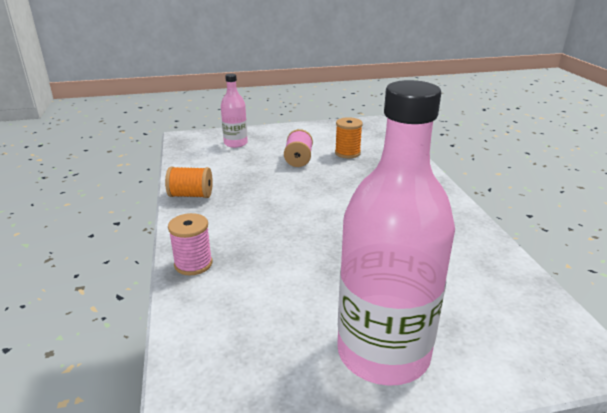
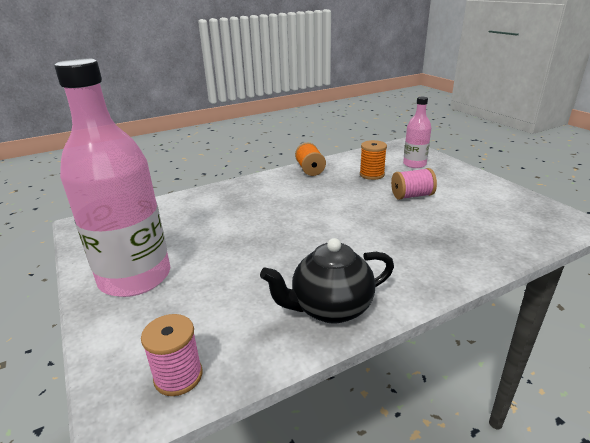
camera: 75 degrees right, 0 degrees up
(193, 264) = (223, 191): pink spool -> pink spool (178, 376)
(347, 153) = (457, 218): orange spool -> orange spool (372, 174)
(458, 230) = (330, 308): none -> black teapot

